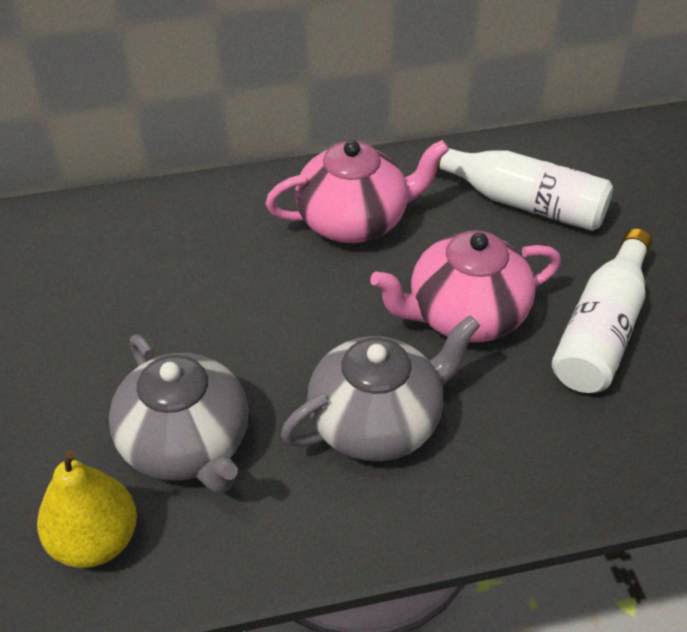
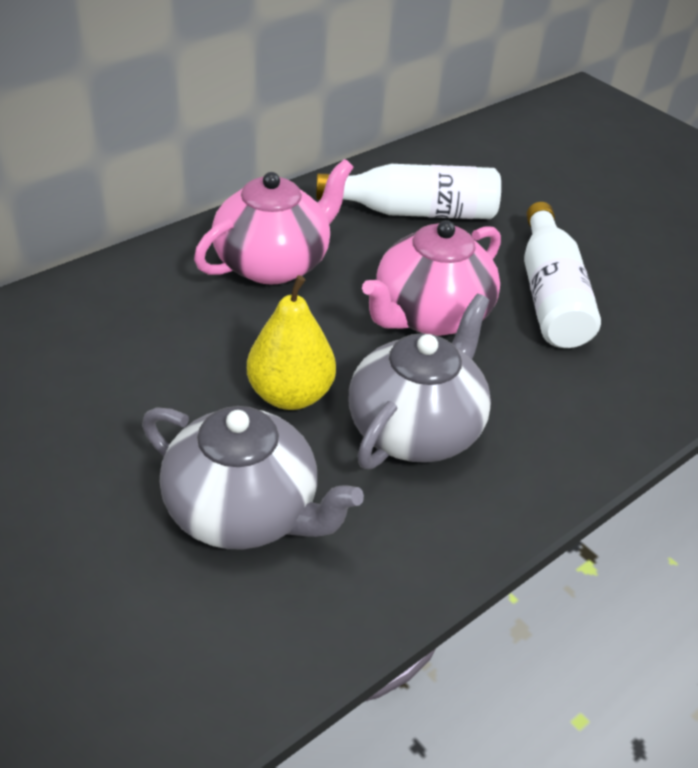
camera: 30 degrees left, 5 degrees down
(95, 541) = (208, 639): yellow pear -> yellow pear (290, 395)

